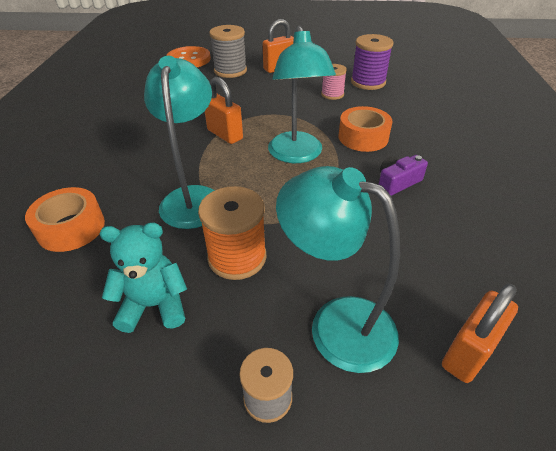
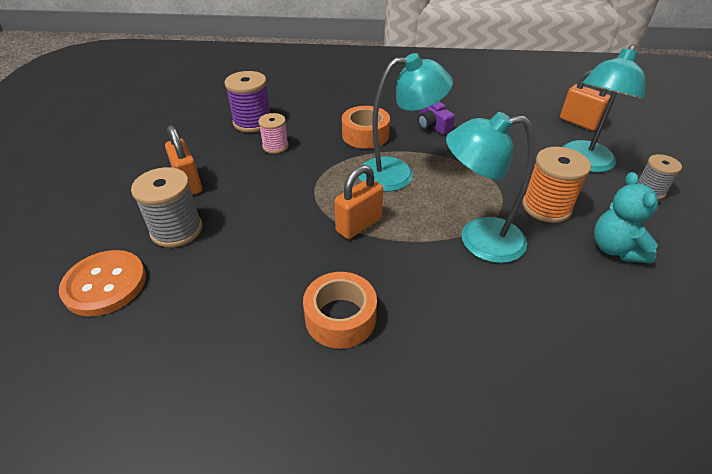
camera: 90 degrees left, 0 degrees up
(71, 228) = (555, 333): orange tape -> orange tape (340, 318)

